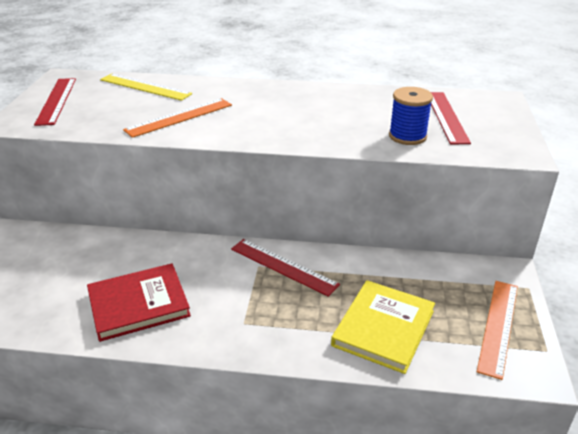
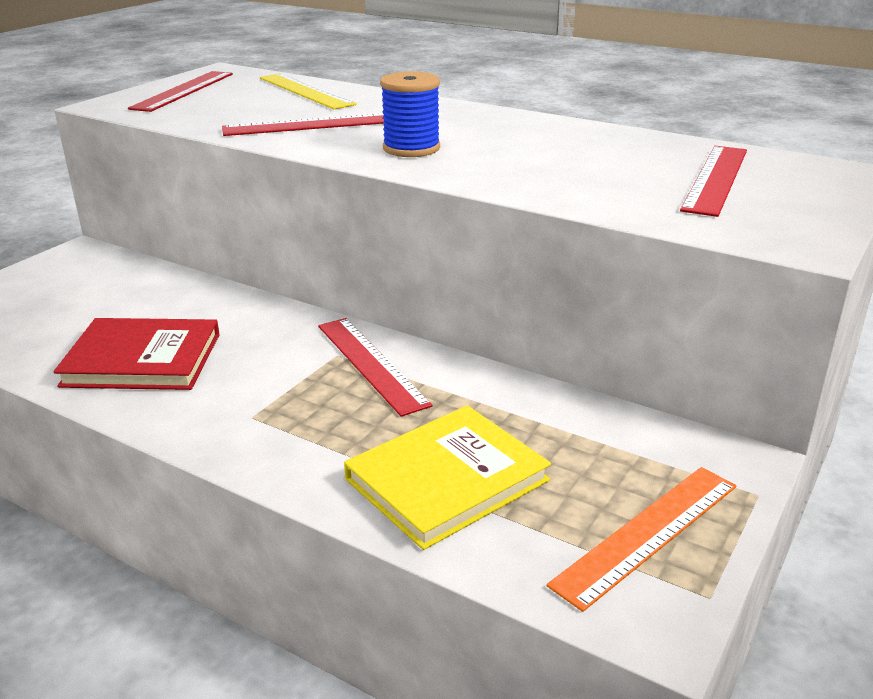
camera: 25 degrees right, 5 degrees down
(179, 117) = (308, 125): orange ruler -> red ruler
(407, 136) = (618, 191): blue spool -> blue spool (411, 148)

